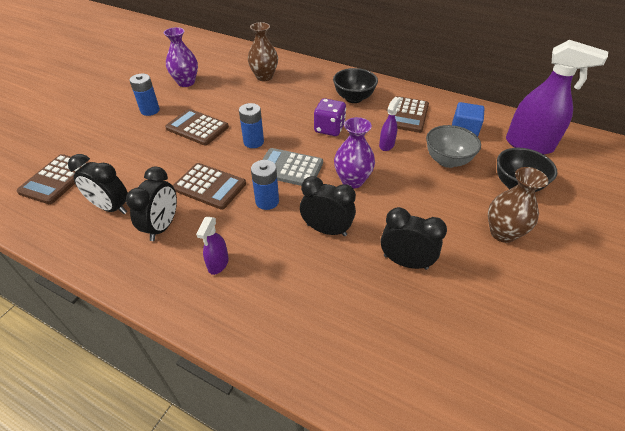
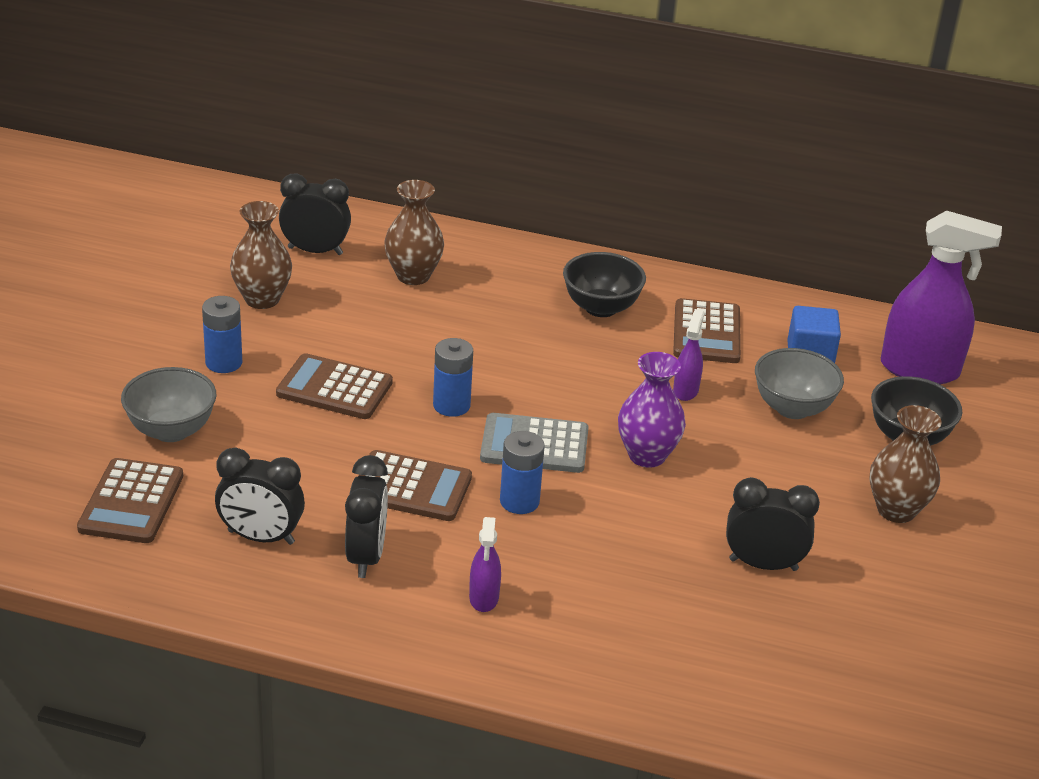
camera: 15 degrees left, 10 degrees down
(103, 142) = (171, 430): none -> grey bowl
(186, 82) = (262, 299): purple vase -> brown vase
(326, 230) = (631, 533): black clock -> black clock (315, 251)
(329, 129) = (577, 370): purple dice -> none

